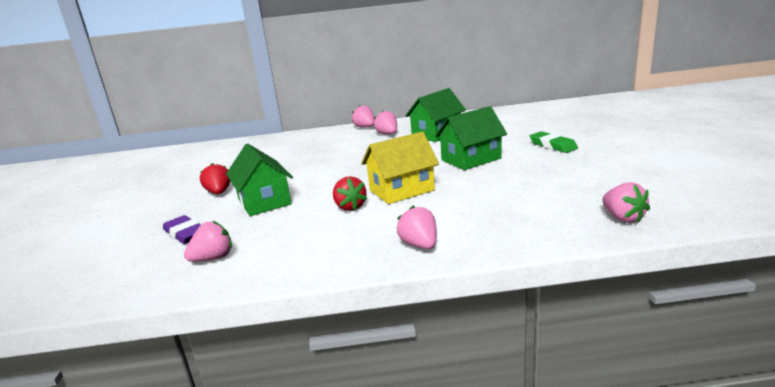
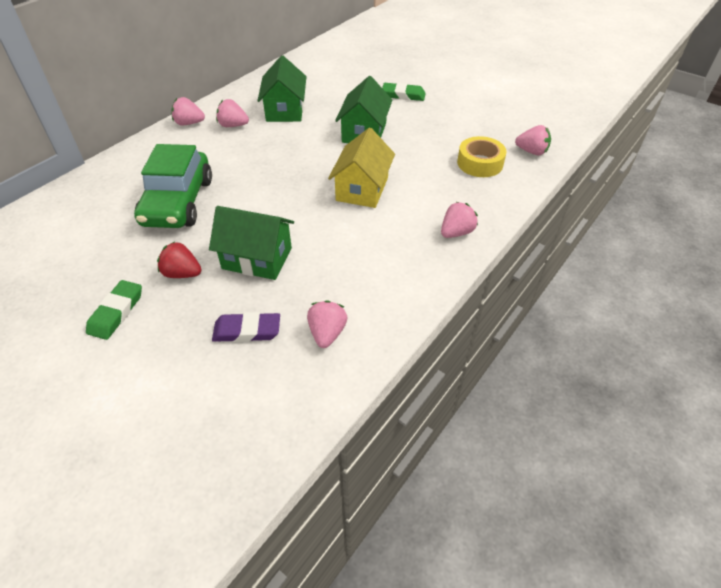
camera: 50 degrees left, 25 degrees up
(163, 196) = (116, 312): none -> green eraser
(285, 160) = (178, 202): none -> green car
(350, 207) = (349, 225): red strawberry -> none
(420, 245) = (456, 232): pink strawberry -> pink strawberry turned 120 degrees clockwise
(541, 208) = (480, 163): none -> yellow tape

